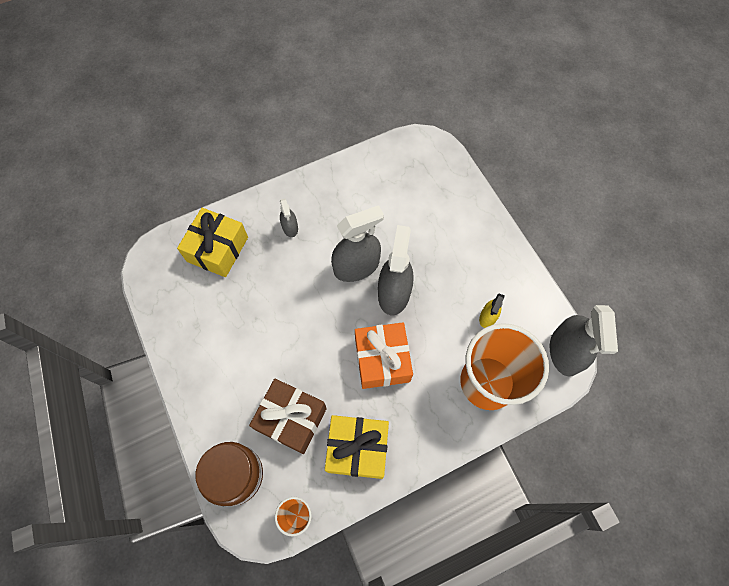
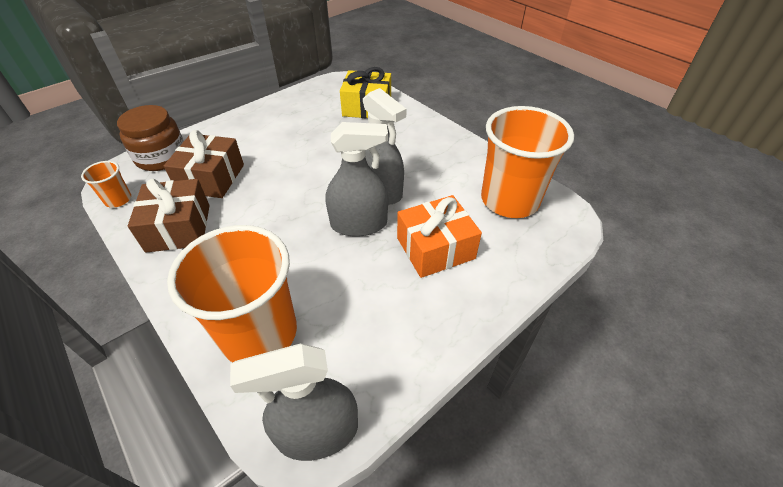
camera: 75 degrees right, 20 degrees down
(290, 227) = (406, 140): grey spray bottle -> none
(357, 449) = (179, 228): yellow gift -> brown gift
(382, 360) = (277, 229): orange gift -> orange gift (435, 248)
(396, 174) = (509, 200): none -> orange cup
(488, 317) = (351, 319): yellow spray bottle -> none

